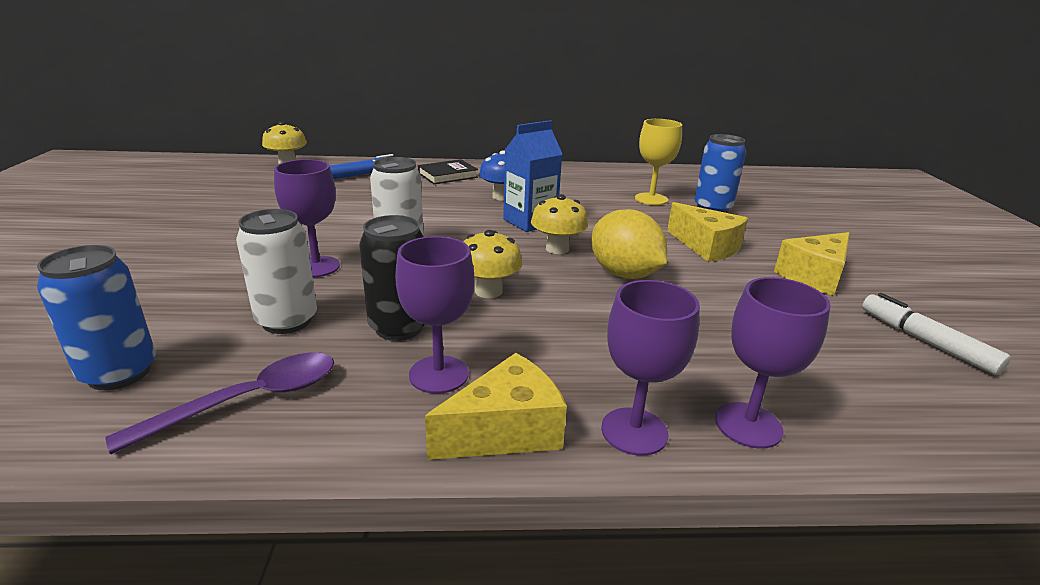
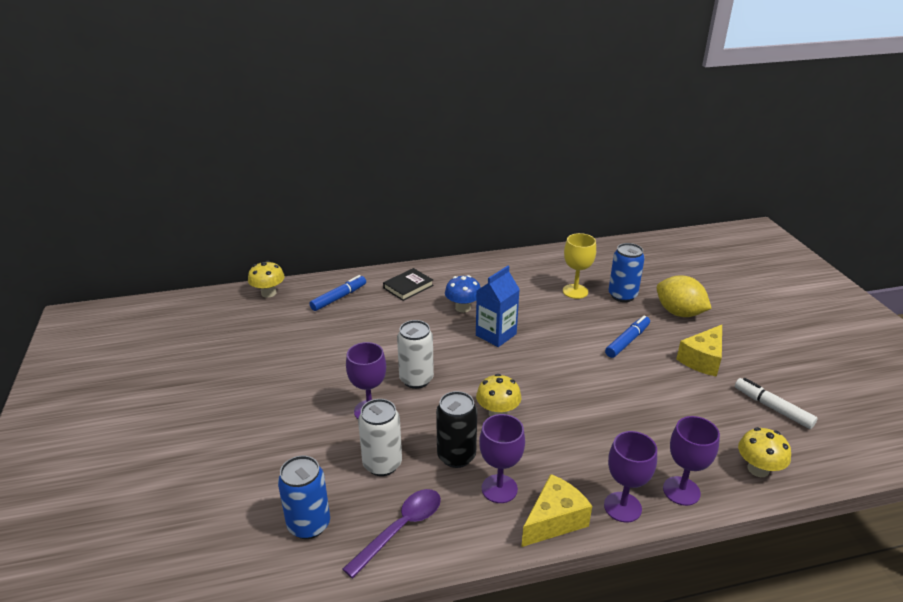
camera: 10 degrees left, 5 degrees up
(557, 249) = (526, 362): yellow mushroom -> yellow mushroom (758, 469)
(624, 274) = (580, 380): yellow lemon -> yellow lemon (679, 313)
(706, 247) = (627, 341): yellow cheese -> blue marker

